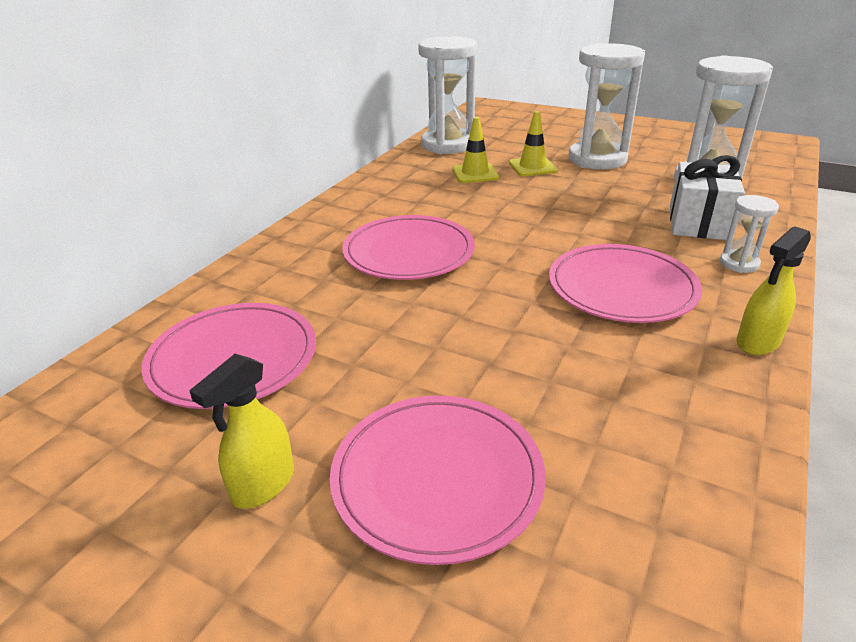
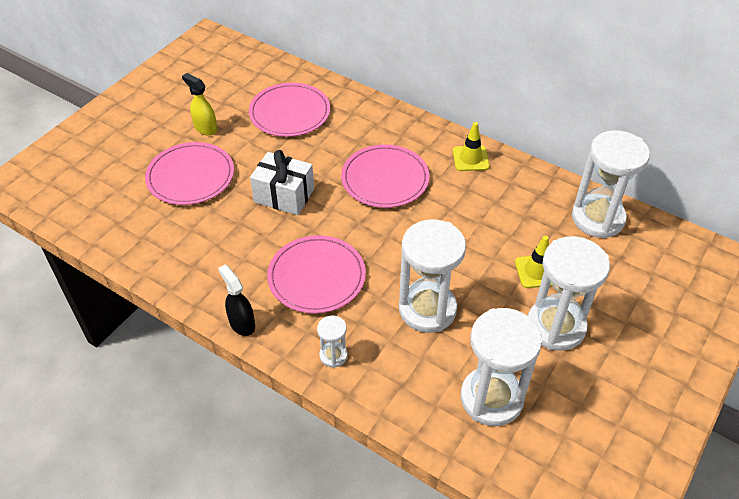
camera: 95 degrees right, 15 degrees up
(475, 173) = (522, 229): yellow traffic cone -> yellow traffic cone (470, 158)
(621, 214) = (427, 309): none -> white hourglass
(698, 222) = (404, 357): white gift -> white gift (284, 195)
(757, 342) = (242, 323): yellow spray bottle -> black spray bottle

